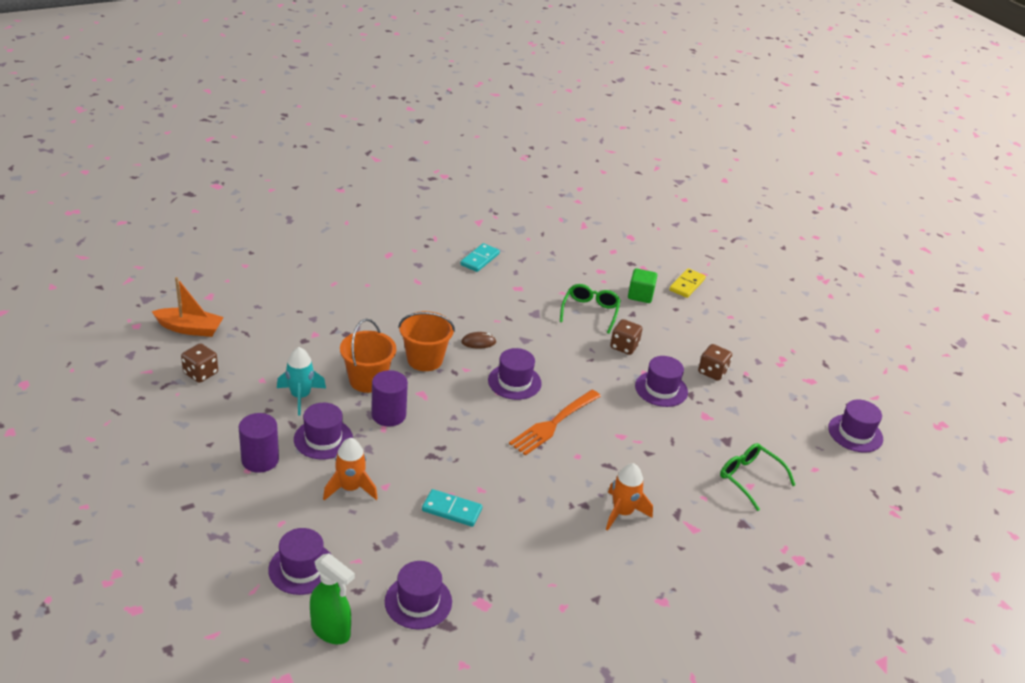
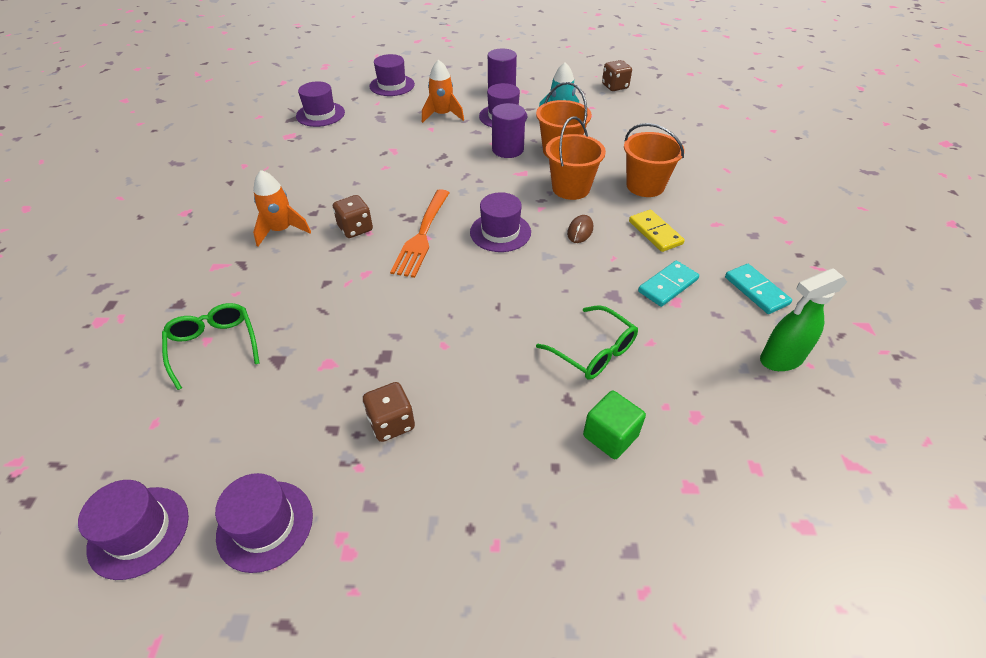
camera: 125 degrees right, 10 degrees up
(190, 329) = (677, 91): orange boat -> none
(331, 631) = (337, 84): green spray bottle -> green spray bottle (780, 359)
(390, 321) = (645, 186): none -> orange bucket
(452, 510) = (379, 148): turquoise domino -> turquoise domino (668, 285)
(554, 423) = (422, 235): orange fork -> orange fork turned 150 degrees counterclockwise
(624, 346) = (502, 351): brown dice -> brown dice (355, 228)
(661, 389) = (403, 346): purple hat -> purple hat (265, 525)
(687, 285) = (615, 531): yellow domino -> yellow domino (655, 233)
(749, 478) = (214, 346): green glasses -> green glasses turned 105 degrees counterclockwise

